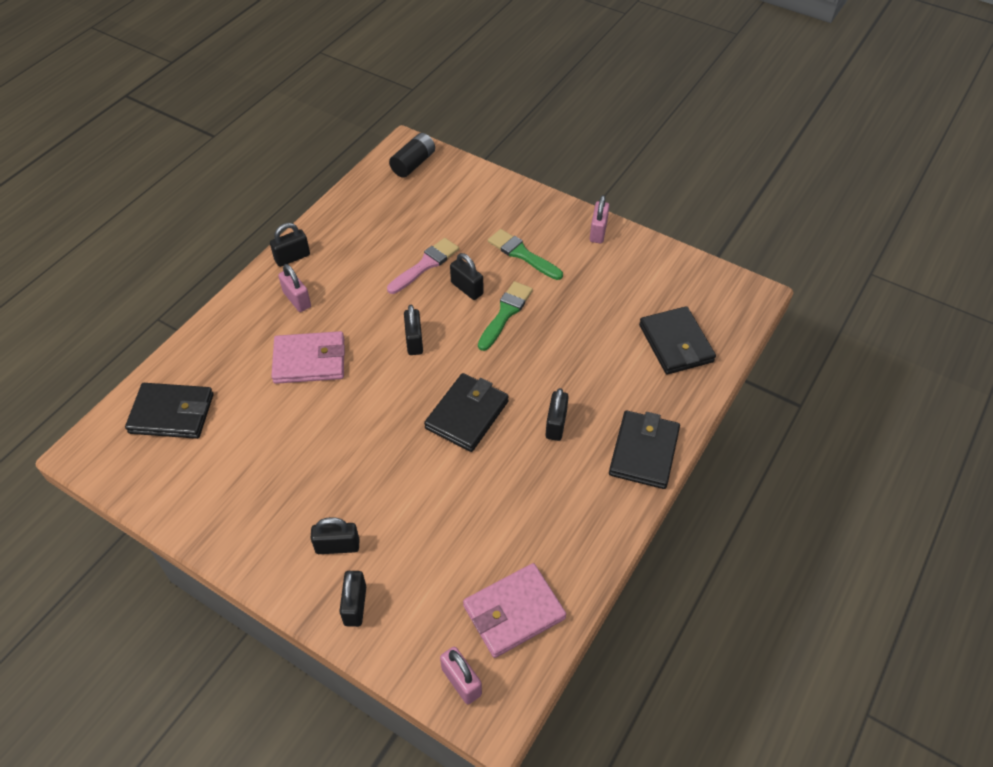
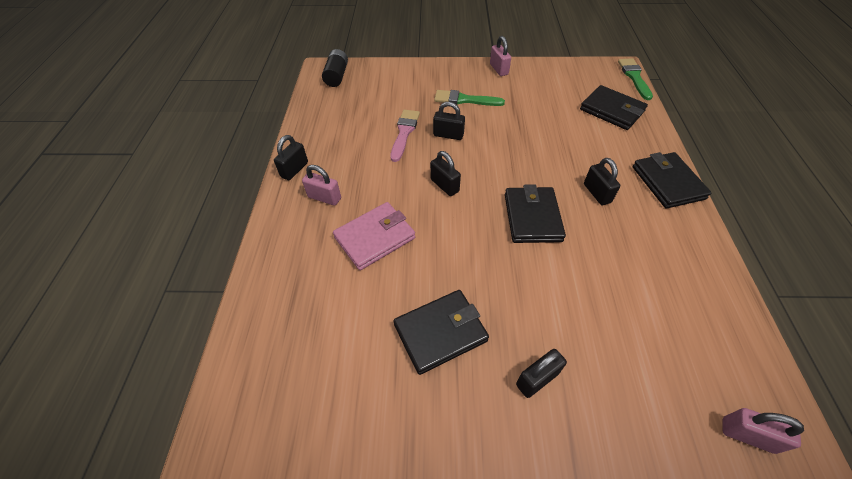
camera: 30 degrees left, 0 degrees up
(172, 414) = (283, 346): black wallet -> black wallet (440, 333)
(355, 605) = (602, 425): black padlock -> none
(505, 313) = (490, 139): green brush -> green brush (634, 77)
(514, 612) = (717, 346): pink wallet -> none

